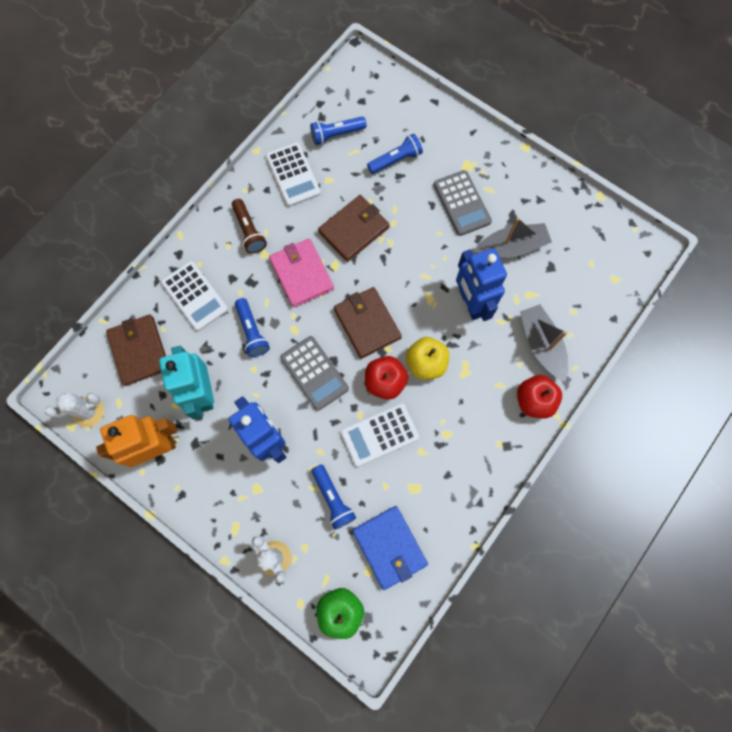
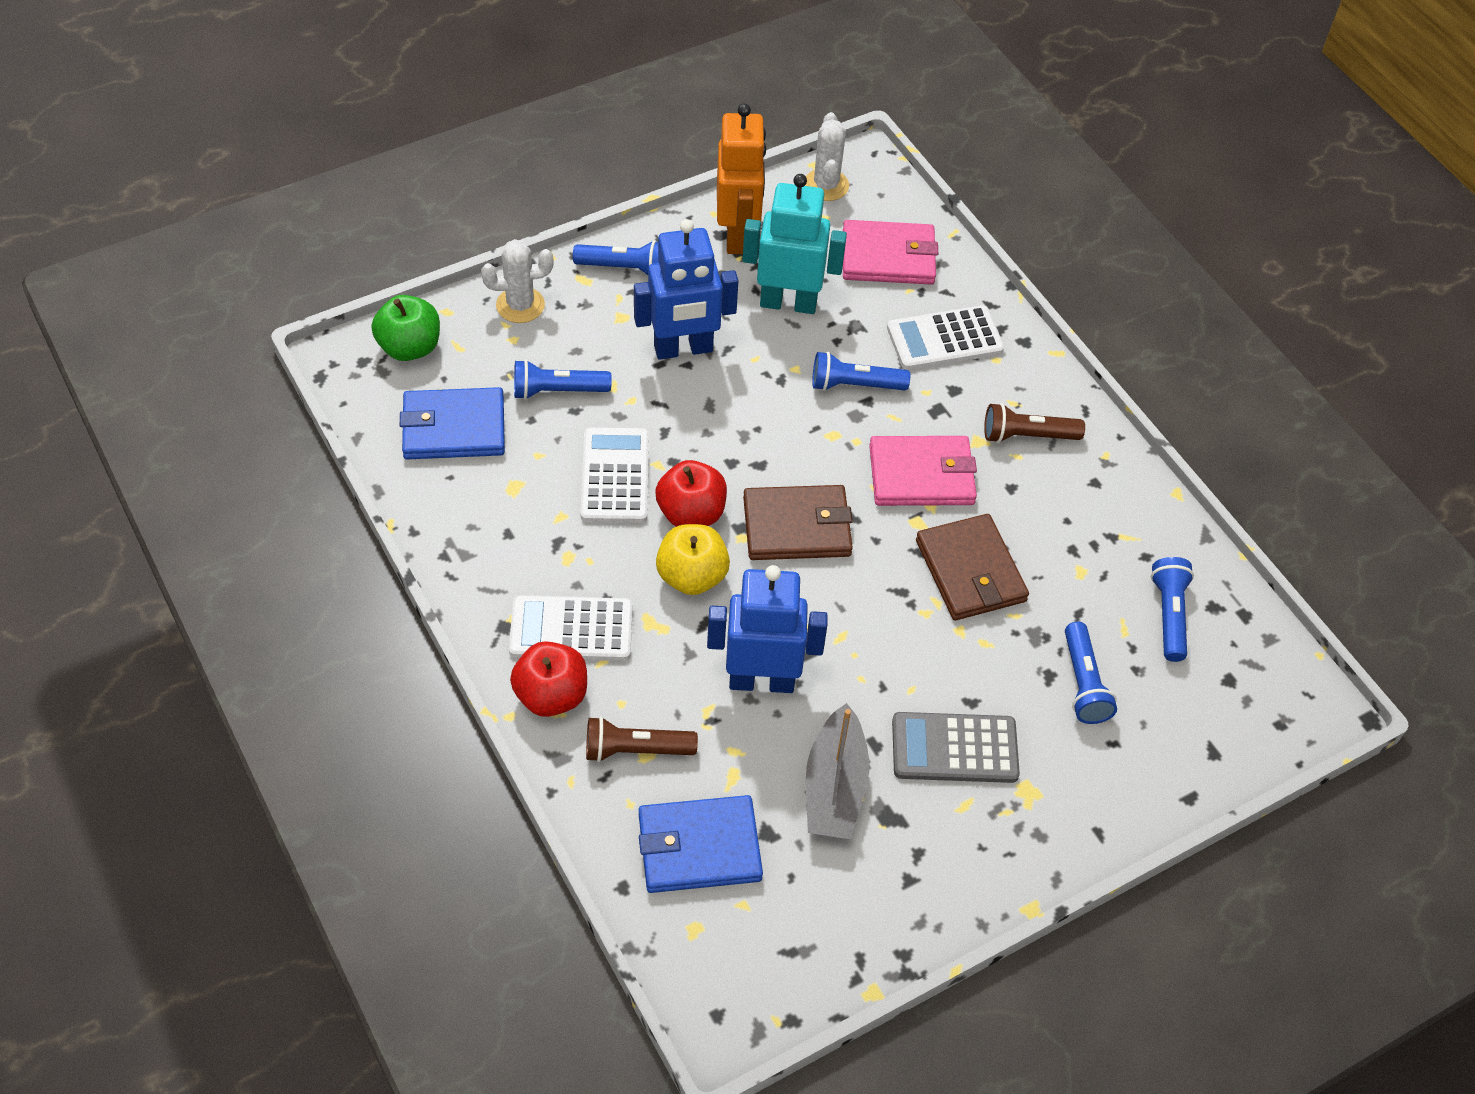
camera: 110 degrees right, 20 degrees down
(139, 350) = (888, 257): brown wallet -> pink wallet
(214, 507) = (624, 268): none -> blue flashlight
(293, 175) = (1110, 526): white calculator -> white calculator (571, 629)
(314, 373) = (751, 434): grey calculator -> none
(541, 345) = (636, 750): grey boat -> brown flashlight
(575, 294) = (699, 847): none -> blue wallet

